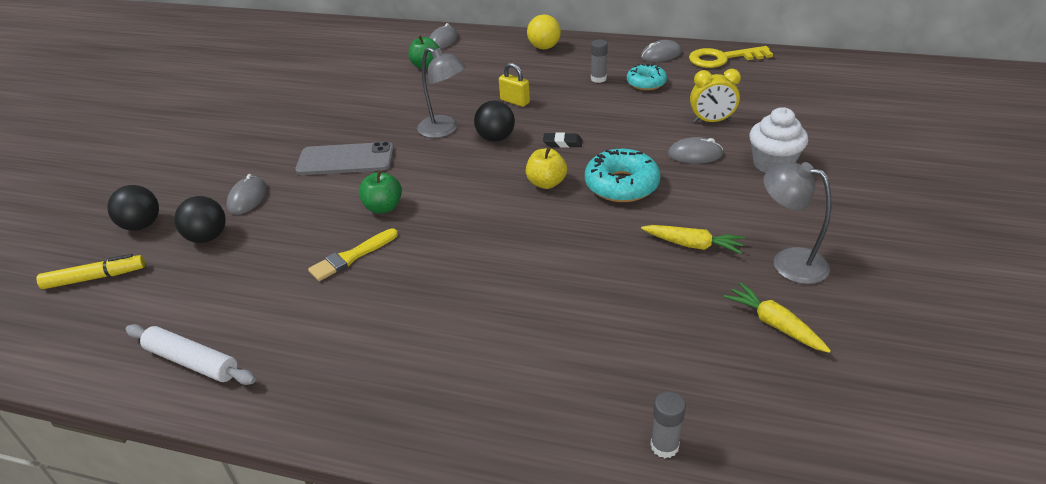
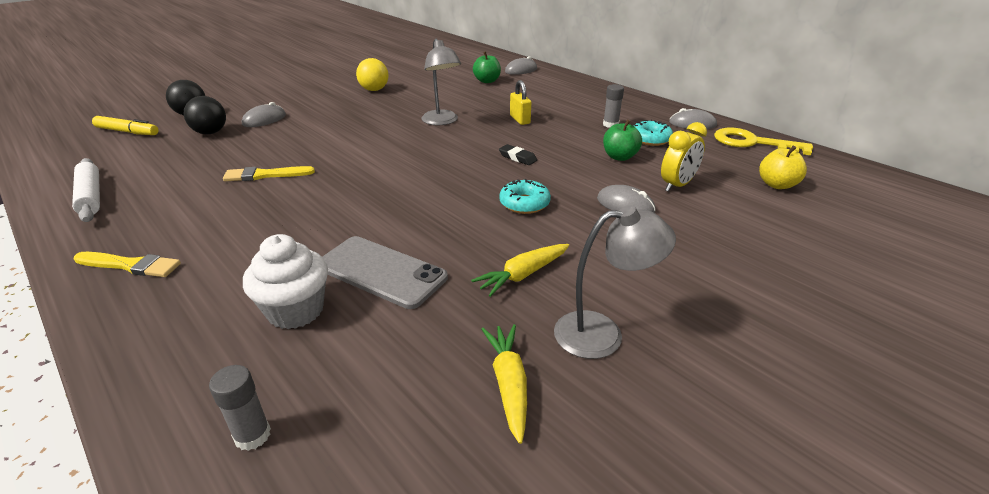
camera: 30 degrees right, 5 degrees down
(345, 160) = (352, 118): grey phone -> grey phone (381, 272)
(363, 396) = (130, 265): none -> yellow brush
(383, 207) = (330, 153): green apple -> green apple (619, 157)
(495, 138) = (470, 138): black ball -> none
(544, 47) = (593, 93): yellow ball -> yellow ball (374, 90)
(546, 183) = (465, 180): yellow apple -> yellow apple (777, 185)
(621, 185) = (524, 203): turquoise donut -> turquoise donut, size x0.65
(692, 245) = (523, 275): yellow carrot -> yellow carrot turned 90 degrees clockwise
(711, 121) = (677, 185): yellow clock -> yellow clock turned 75 degrees counterclockwise
(773, 164) = (698, 241): white cupcake -> white cupcake (295, 310)
(789, 261) = (602, 333): grey lamp -> grey lamp turned 105 degrees clockwise

